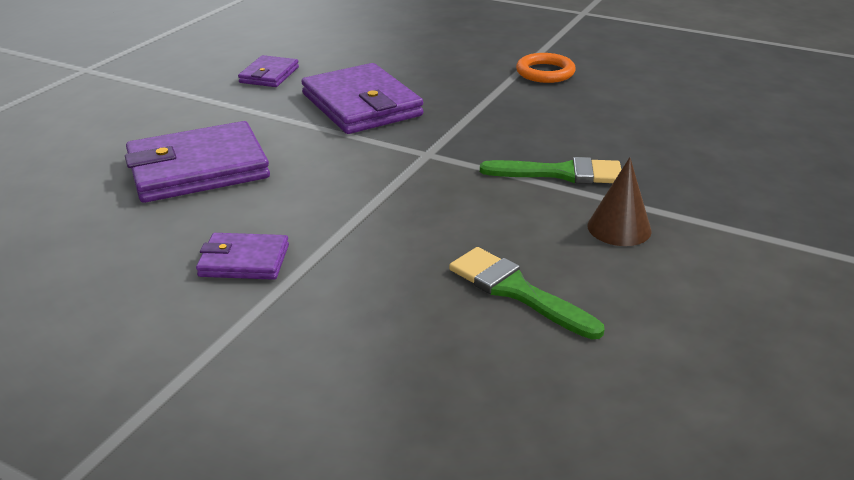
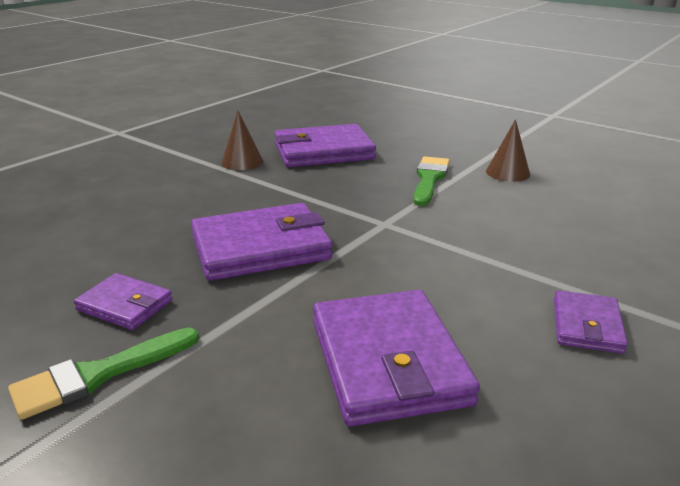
camera: 80 degrees left, 5 degrees down
(516, 291) = (594, 212): green brush -> green brush (98, 375)
(545, 72) = (242, 161): orange ring -> brown cone
(605, 107) = (323, 151): none -> purple wallet

